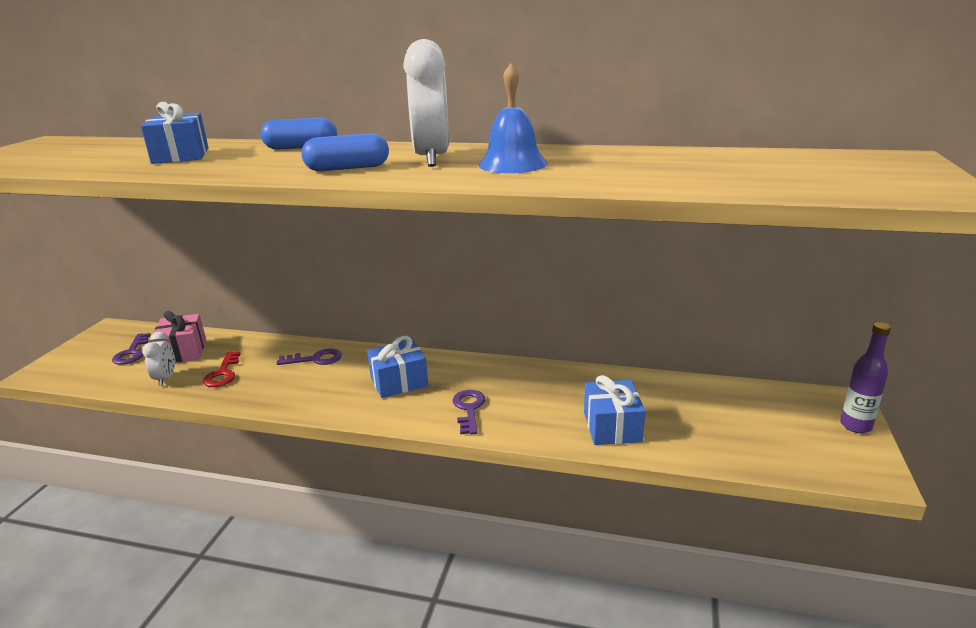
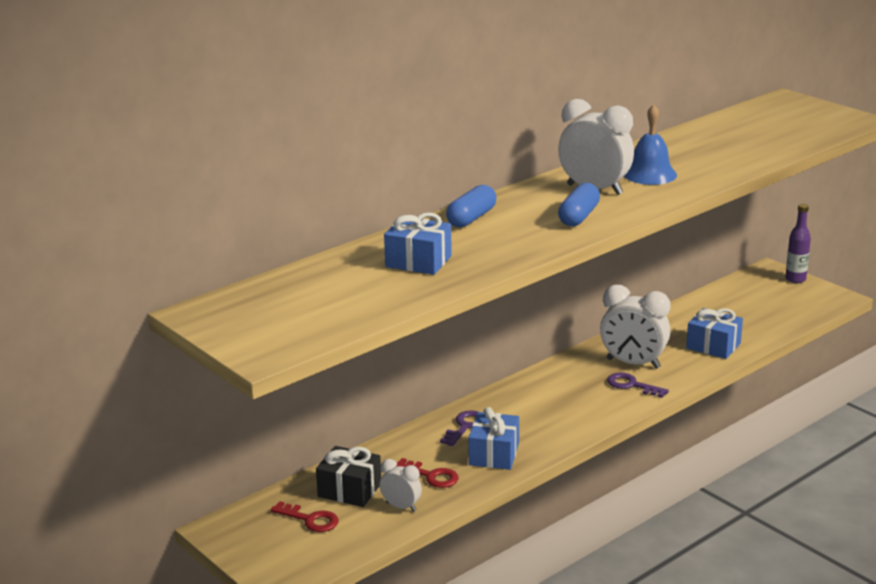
camera: 55 degrees left, 0 degrees up
(132, 352) = (310, 519): purple key -> red key
(183, 351) = (349, 490): pink gift -> black gift
(399, 382) = (556, 400): blue gift -> blue gift (494, 454)
(513, 395) = (633, 363): none -> white clock

